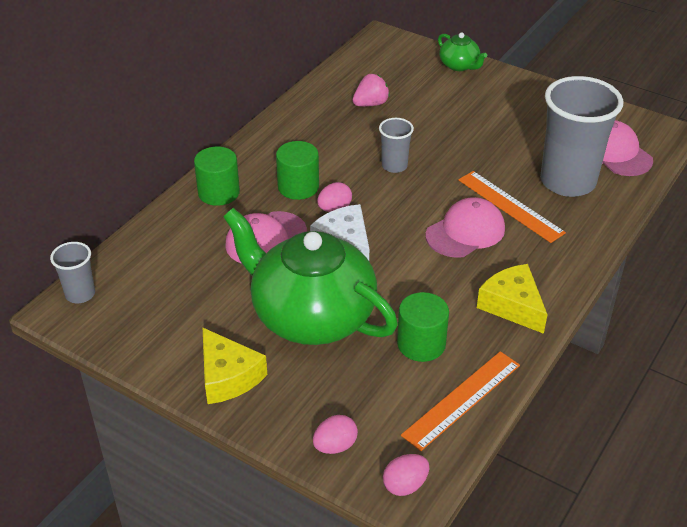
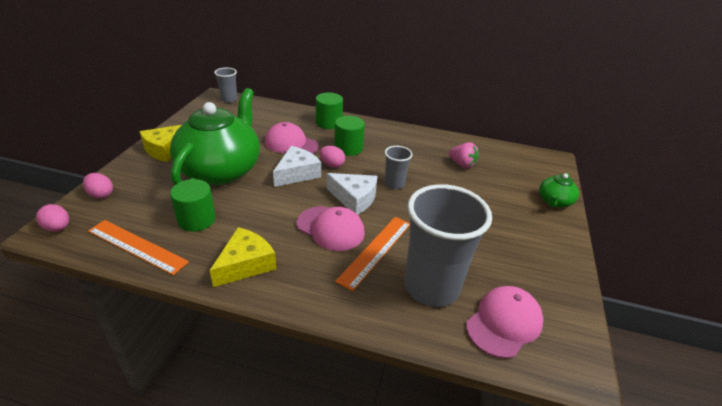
camera: 70 degrees right, 5 degrees down
(414, 203) = (354, 198): none -> white cheese

